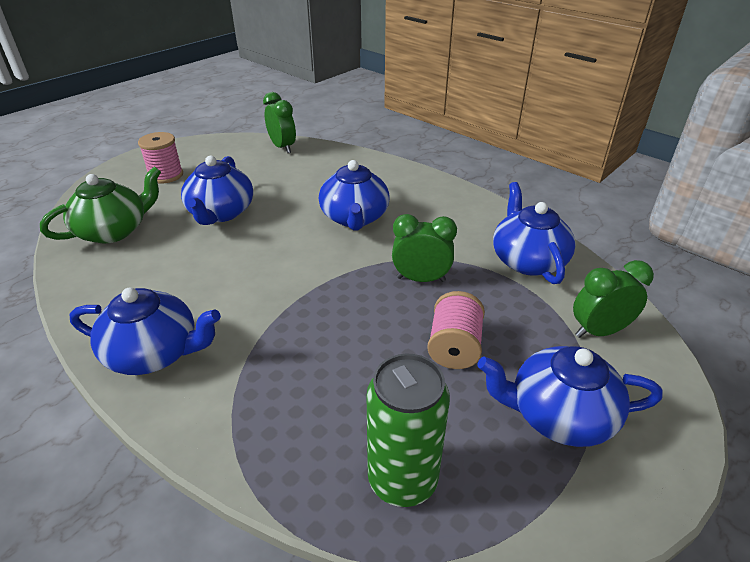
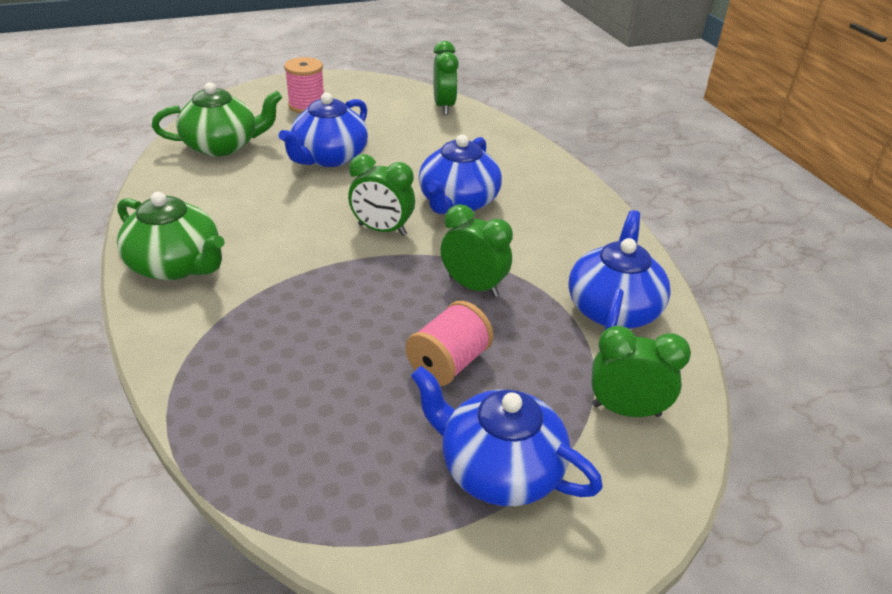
camera: 25 degrees right, 0 degrees up
(155, 352) = (177, 265): blue teapot -> green teapot
(314, 258) = (382, 230): none -> green clock
(402, 480) = (295, 455): green can -> none

